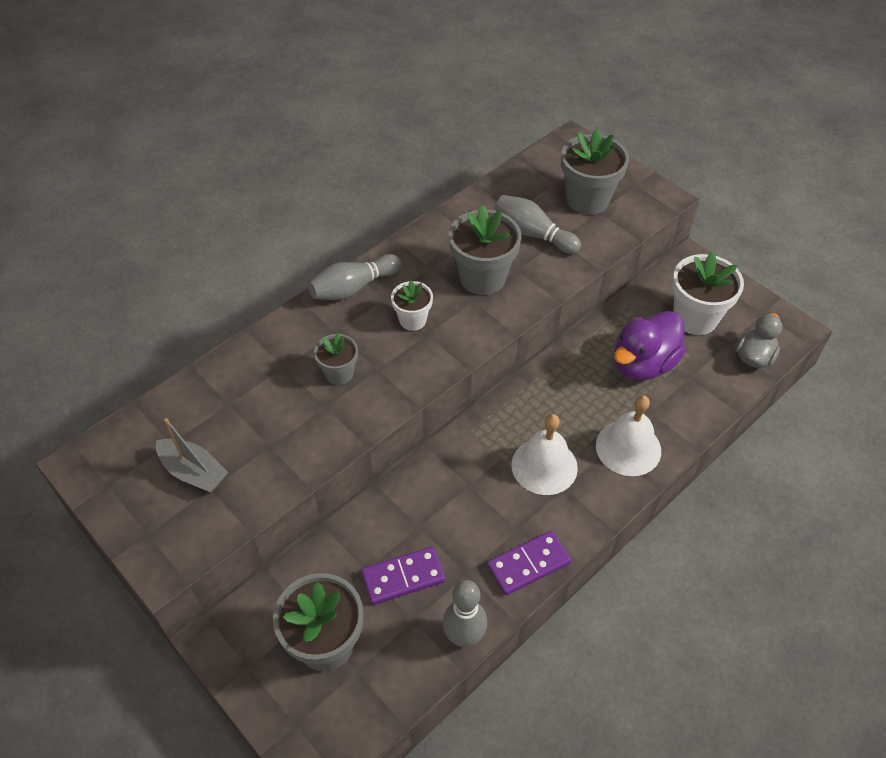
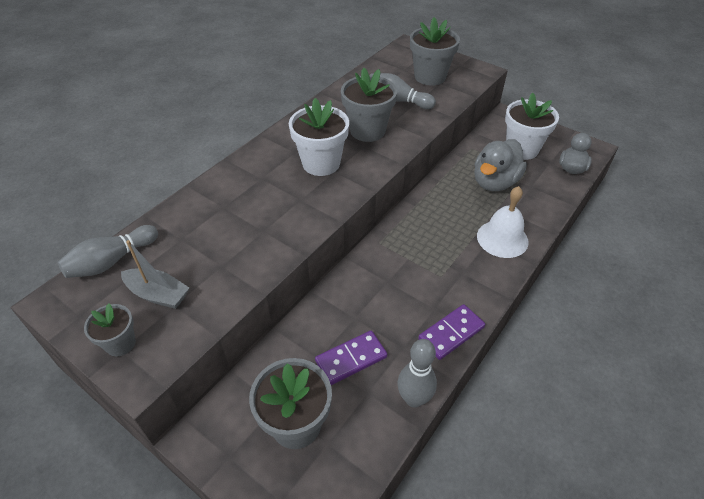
camera: 10 degrees left, 5 degrees down
(339, 373) = (270, 206): grey flower pot -> grey flower pot (120, 343)
(353, 288) = (269, 148): grey bowling pin -> grey bowling pin (112, 261)
(412, 320) = (321, 163): white flower pot -> white flower pot, size x1.76
(544, 466) = (443, 259): white bell -> none
(643, 364) = (494, 182): purple duck -> grey duck

